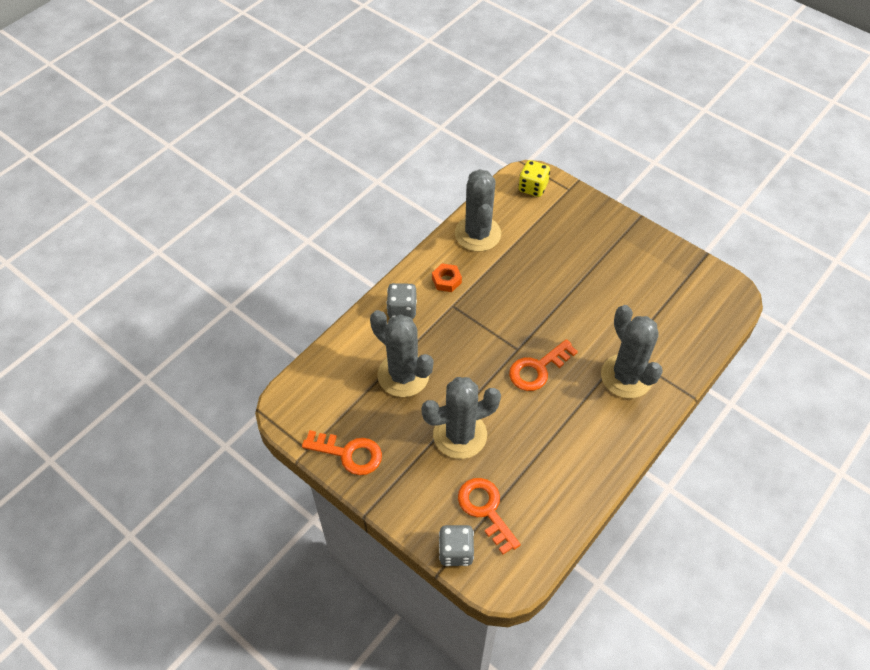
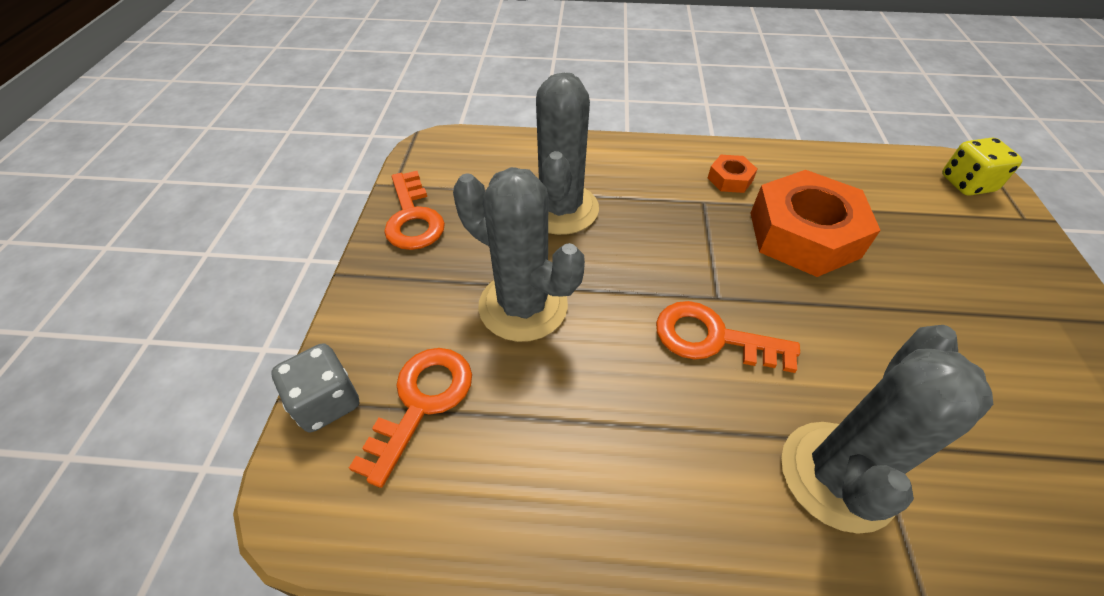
camera: 55 degrees right, 5 degrees down
(402, 309) = (646, 165): grey dice -> none
(477, 234) = (828, 172): grey cactus -> none
(509, 282) = (804, 234): none -> orange nut

